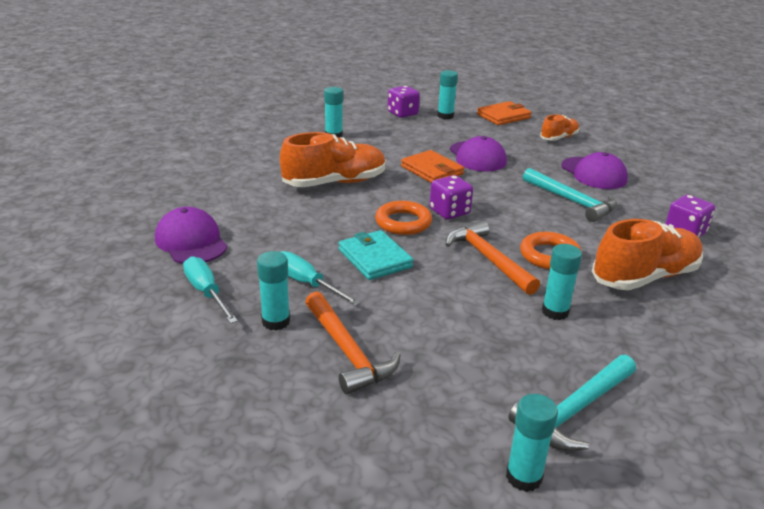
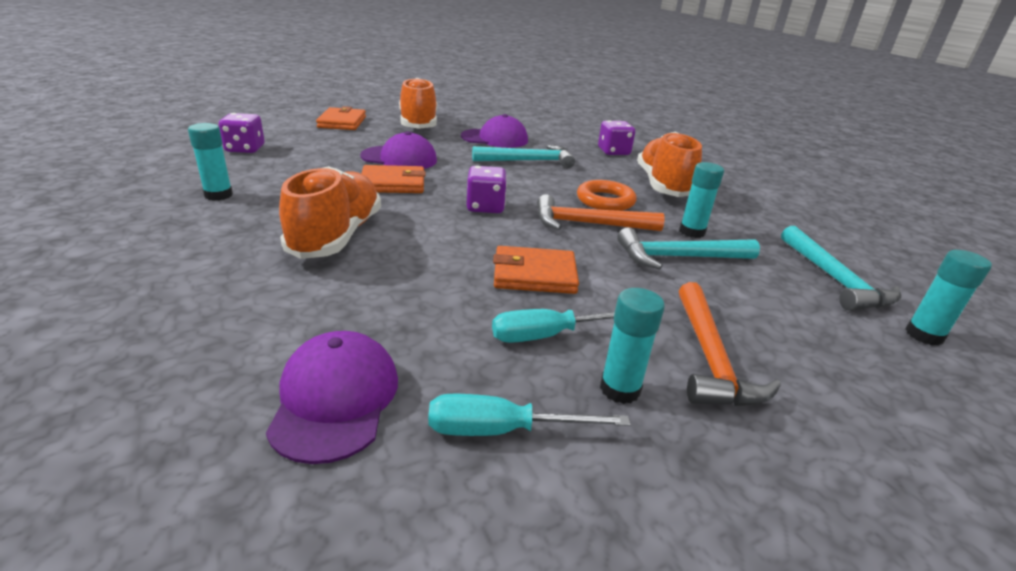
camera: 60 degrees left, 0 degrees up
(191, 241) = (335, 399): purple cap -> purple cap turned 90 degrees clockwise
(347, 352) = (710, 358): orange hammer -> orange hammer turned 90 degrees clockwise
(375, 258) = (534, 274): turquoise wallet -> orange wallet
(403, 222) = (478, 234): orange ring -> none
(445, 116) = (293, 137): turquoise glue stick -> none
(490, 313) = (678, 257): none -> turquoise hammer
(559, 138) = (418, 124): orange shoe -> orange shoe, size x1.81

